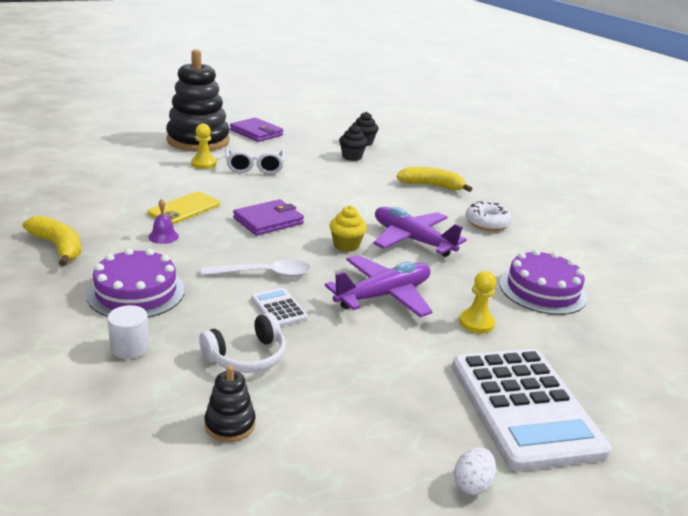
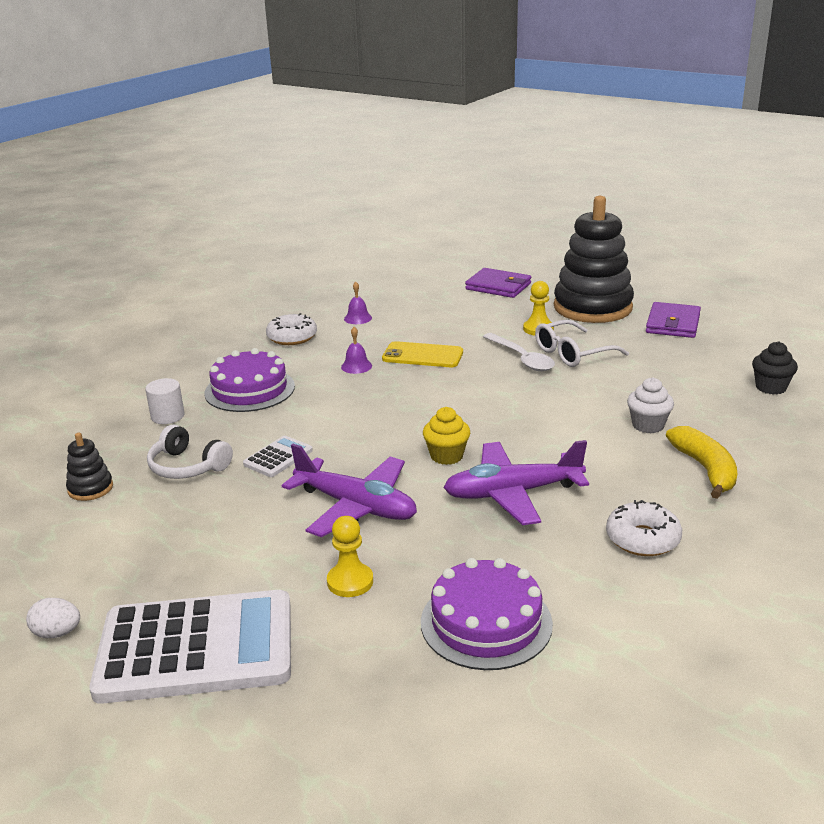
camera: 70 degrees right, 0 degrees up
(58, 247) = (292, 337): yellow banana -> white donut
(71, 211) = (358, 318): none -> purple bell
(265, 274) = (336, 432): white spoon -> white spoon (522, 359)
(268, 221) = (450, 400): purple wallet -> purple wallet (498, 286)
(352, 157) = (705, 394): black cupcake -> none
(371, 181) = (648, 425): none -> white cupcake
(412, 240) = (513, 493): purple plane -> purple plane turned 120 degrees counterclockwise
(524, 408) = (196, 648): white calculator -> white calculator turned 150 degrees counterclockwise

